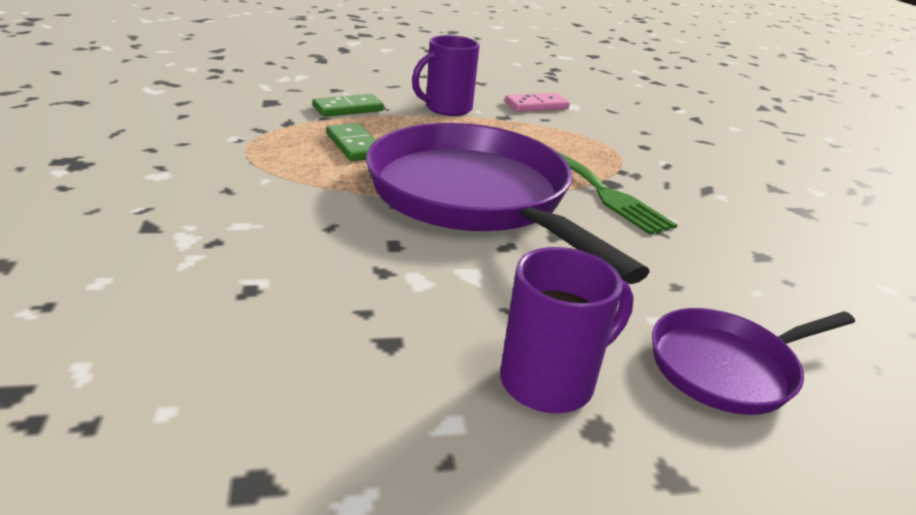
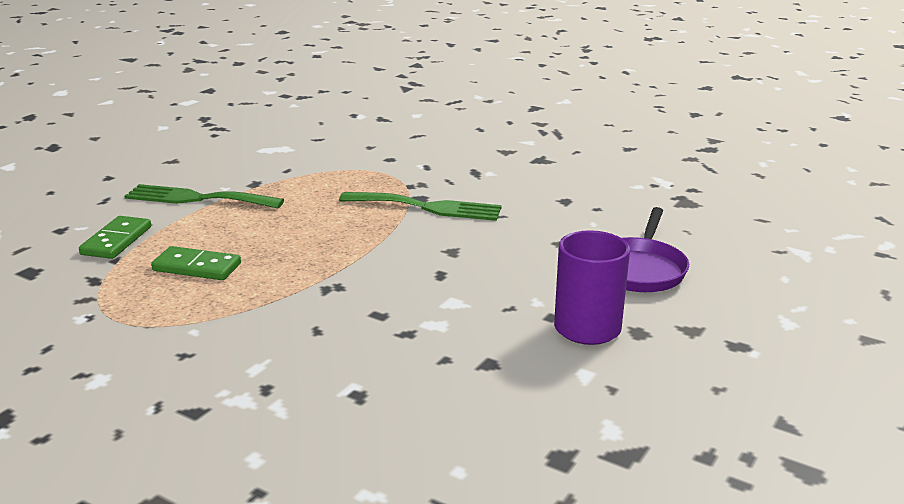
camera: 45 degrees left, 5 degrees down
(446, 108) = (197, 198): purple mug -> green fork
(475, 197) = (361, 255): purple pan -> none
(536, 105) = (258, 161): pink domino -> none

